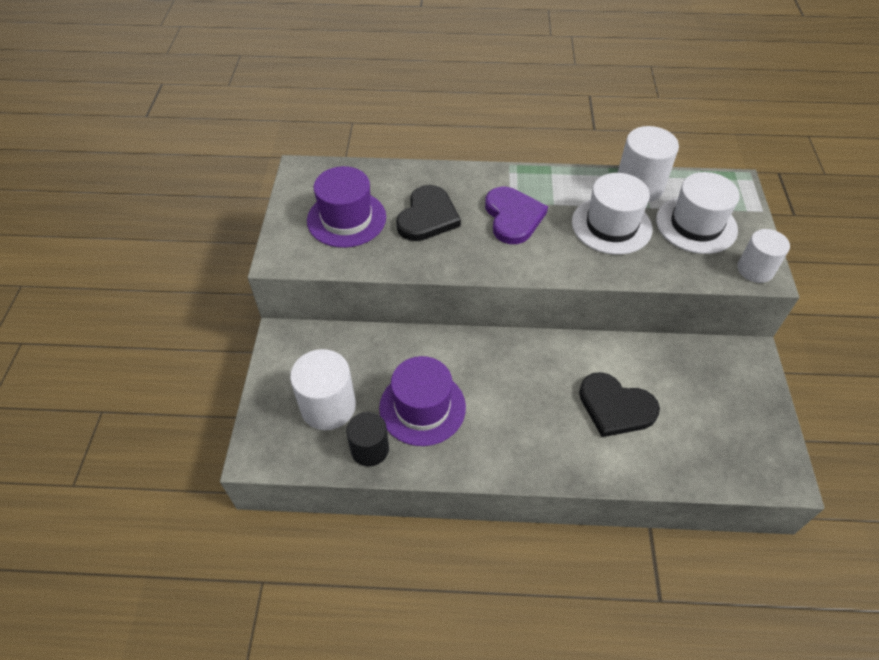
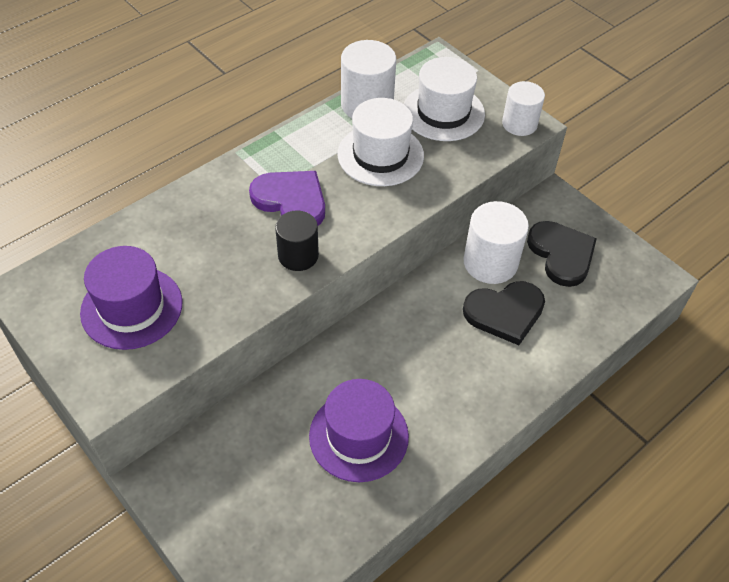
camera: 45 degrees left, 0 degrees up
(328, 406) = (274, 505): white cylinder -> white cylinder (490, 262)
(370, 449) = (353, 510): black cylinder -> black cylinder (298, 255)
(427, 217) = (212, 252): black heart -> black heart (561, 254)

